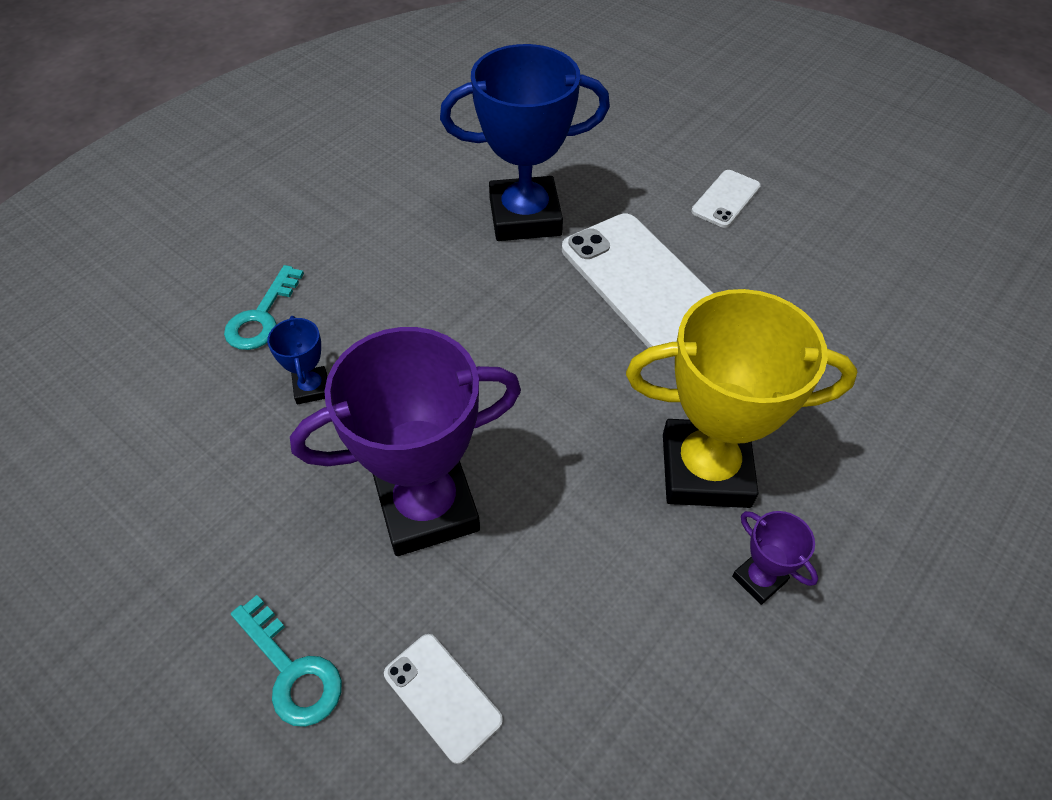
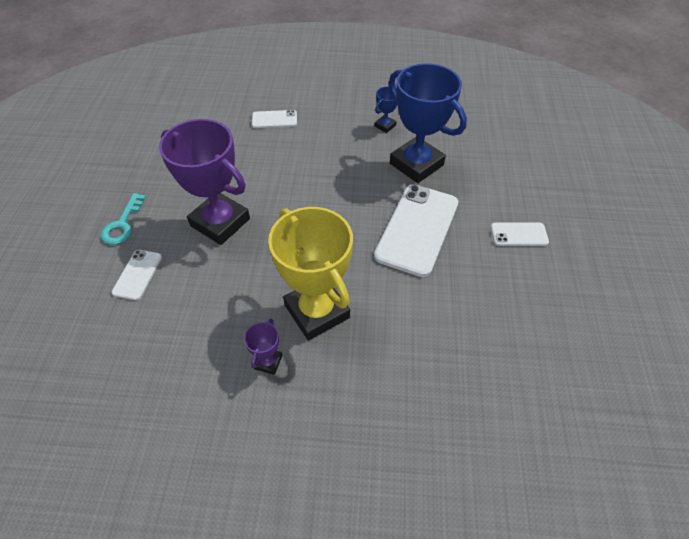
camera: 55 degrees right, 0 degrees up
(262, 317) = (274, 119): turquoise key -> white phone
(311, 388) = (251, 155): blue trophy -> blue trophy (385, 126)

